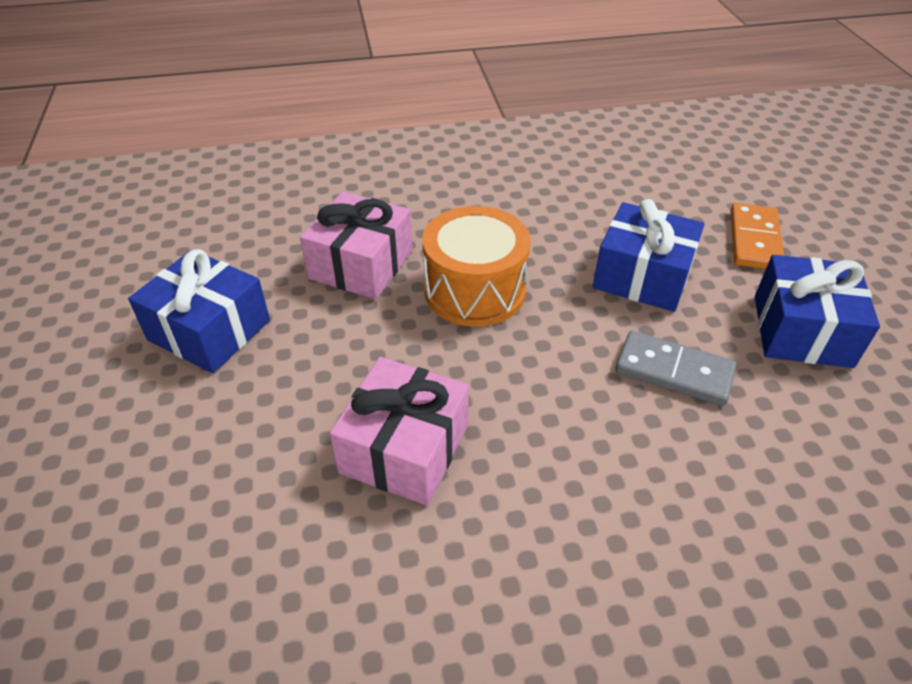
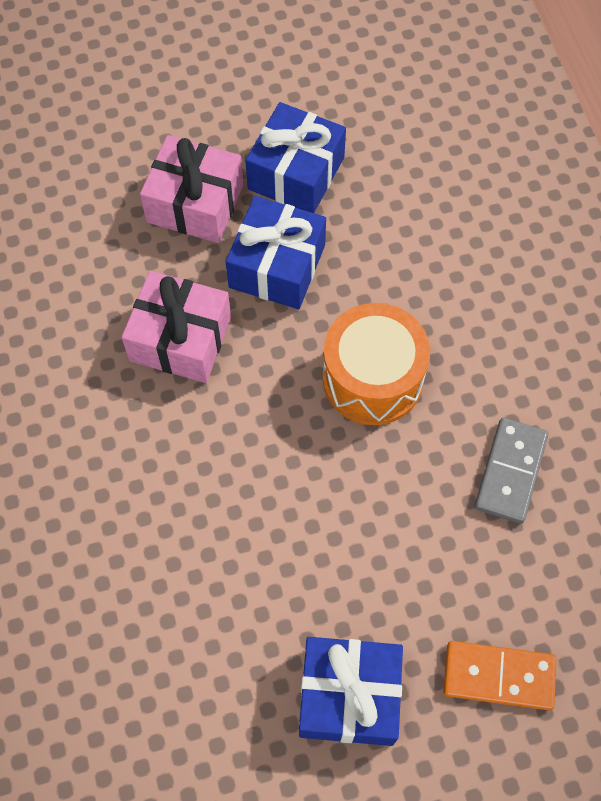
camera: 85 degrees right, 20 degrees up
(361, 264) = (397, 274): pink gift -> pink gift (195, 203)
(642, 276) = (415, 541): blue gift -> blue gift (277, 266)
(673, 371) = (280, 557): grey domino -> grey domino (510, 472)

